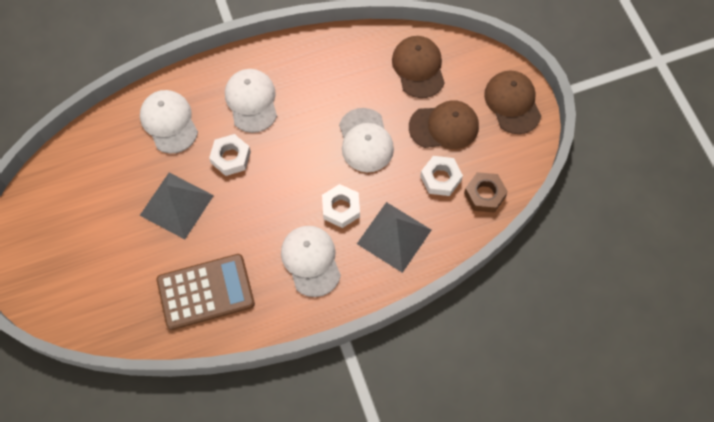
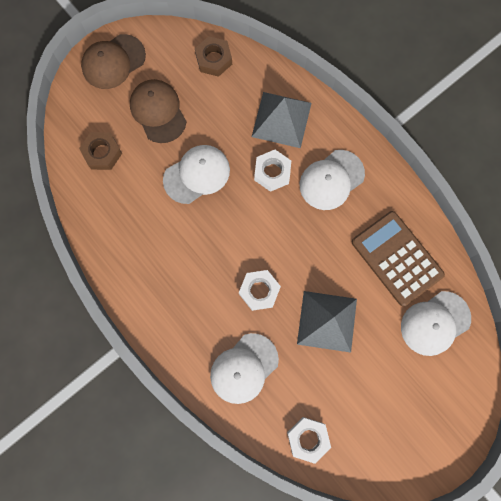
camera: 110 degrees left, 10 degrees up
(251, 101) = (192, 296): white cap -> white cap (435, 323)
(418, 68) = (102, 153): brown cap -> brown nut
(440, 178) = (211, 99): white nut -> white nut (308, 439)

